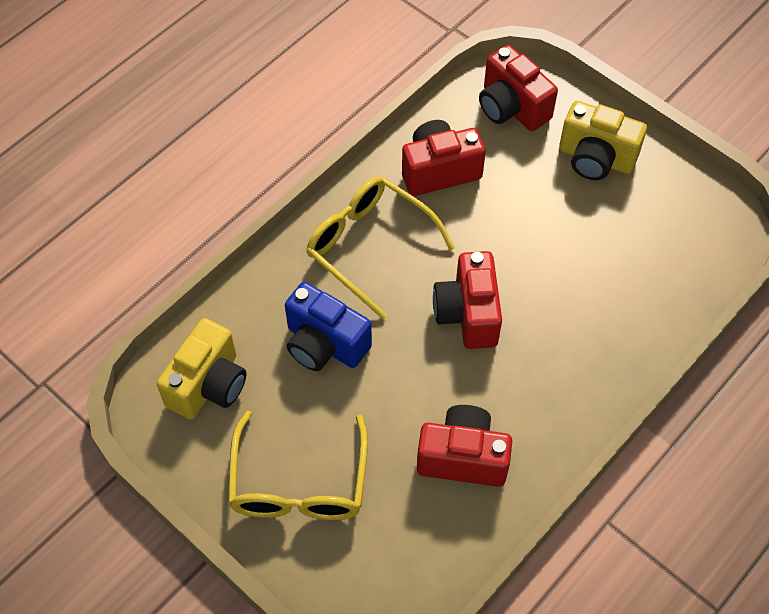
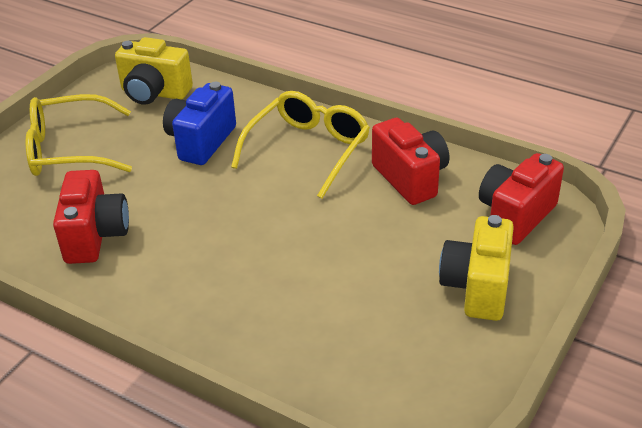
camera: 80 degrees right, 20 degrees down
(468, 314) = (249, 219): red camera -> none

